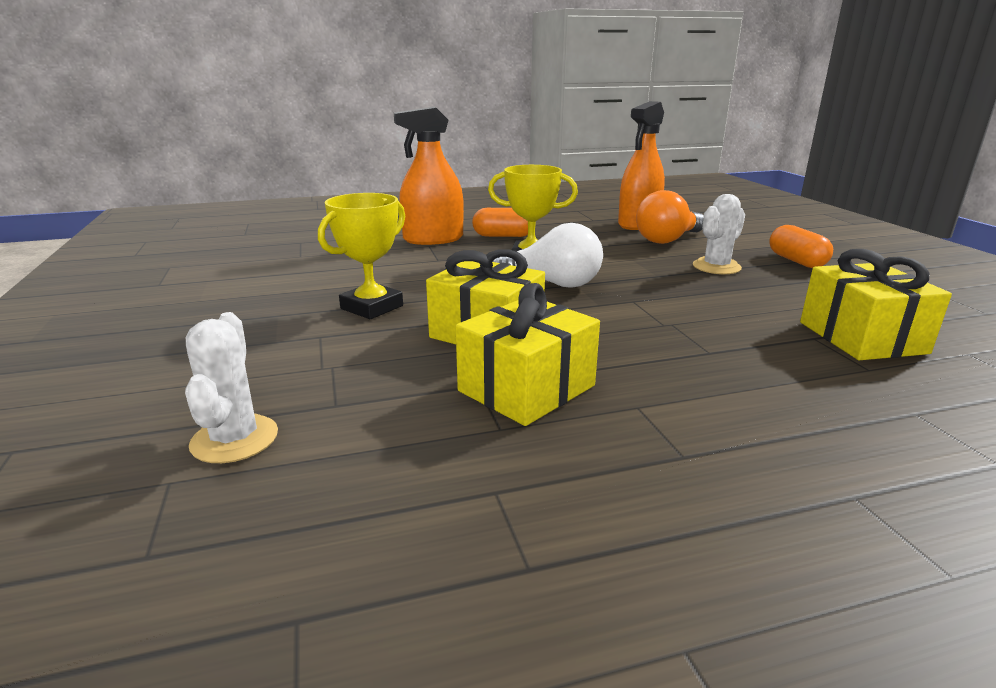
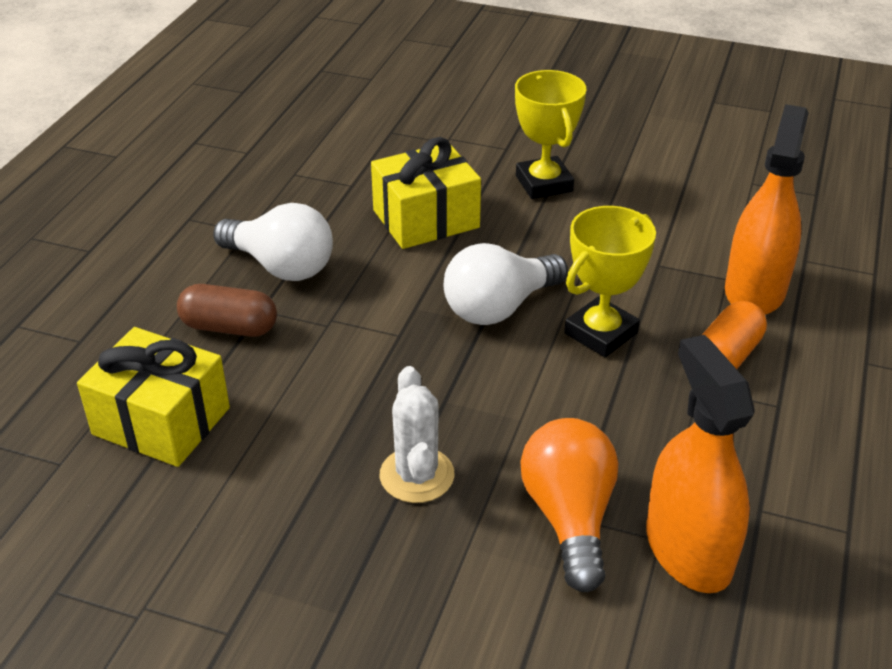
camera: 125 degrees right, 15 degrees up
(234, 439) = (390, 97): white cactus -> none
(526, 388) = (322, 200): yellow gift -> none
(650, 366) = (281, 266): none -> white light bulb
(750, 354) = (229, 327): none -> brown capsule
(796, 261) = (352, 584): orange capsule -> none

